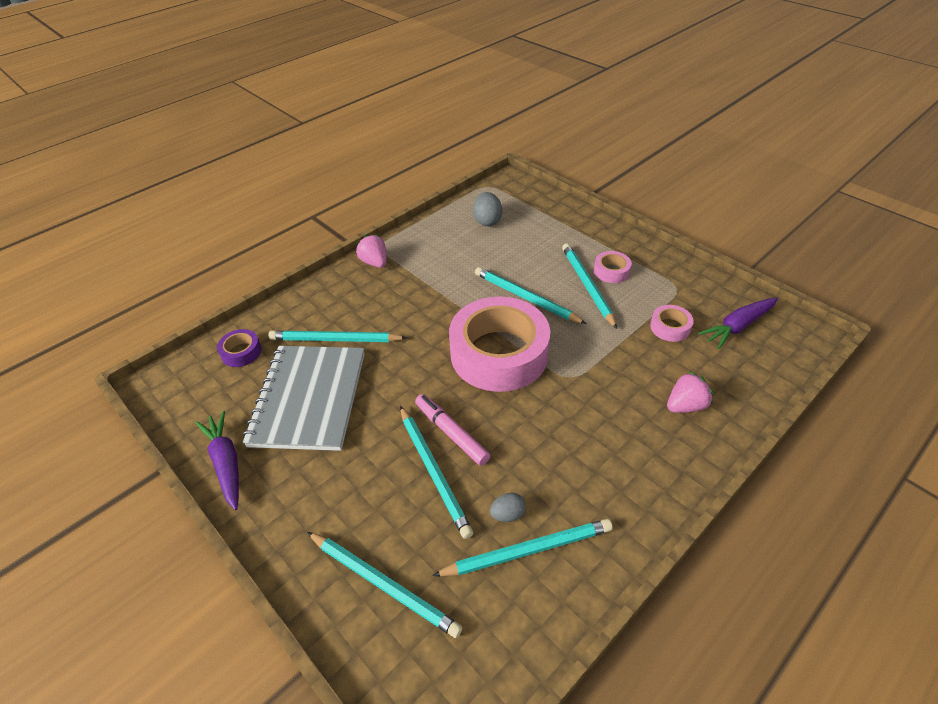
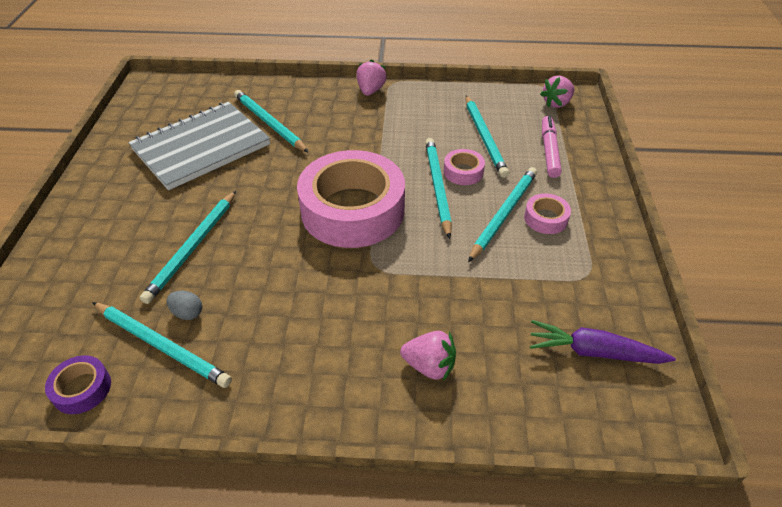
camera: 45 degrees right, 0 degrees up
(226, 463) = (112, 150): purple carrot -> none
(241, 352) = (211, 94): purple tape -> purple tape (82, 389)
(383, 584) = (71, 283): turquoise pencil -> turquoise pencil (484, 137)
(451, 433) = (239, 234): pink marker -> pink marker (549, 151)
(487, 221) = (501, 112): grey egg -> none
(510, 193) = (556, 103): none -> pink strawberry
(670, 327) = (523, 299): pink tape -> pink tape (463, 172)

